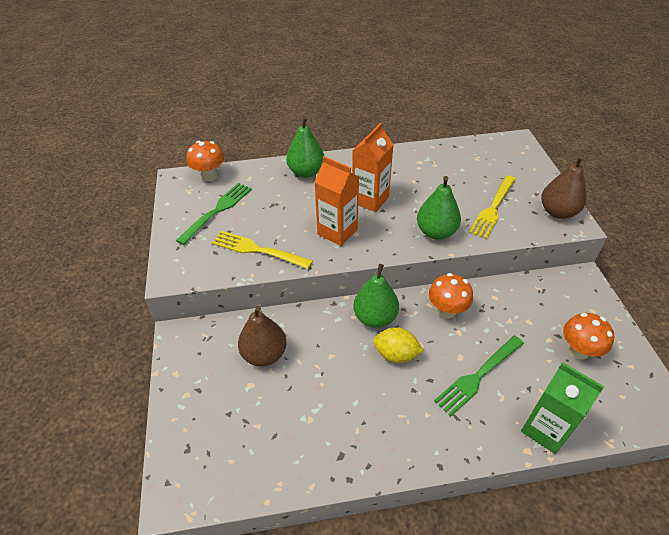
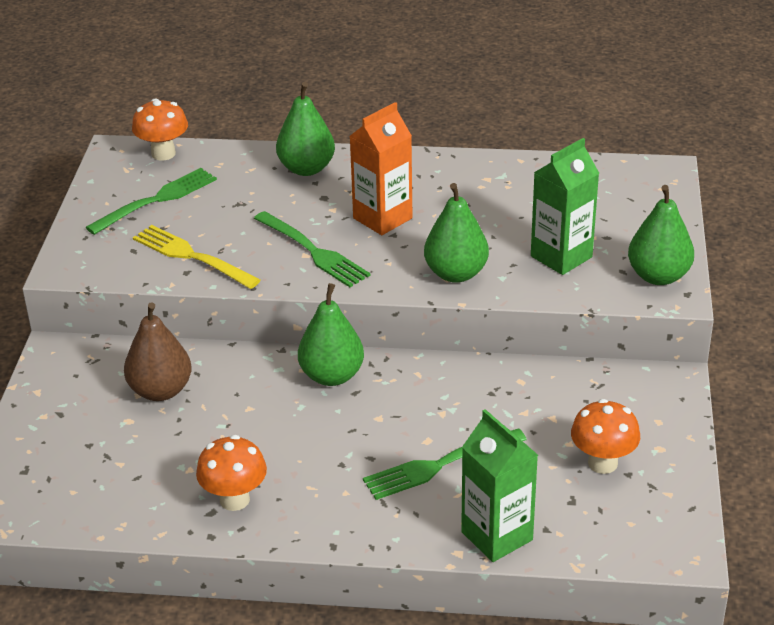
camera: 15 degrees right, 10 degrees down
(337, 232) = (313, 251): orange carton -> green fork
(396, 354) = (338, 422): yellow lemon -> none
(447, 311) = (439, 385): orange mushroom -> orange mushroom (234, 500)
(493, 208) = (561, 257): yellow fork -> green carton
(557, 212) = (658, 276): brown pear -> green pear

